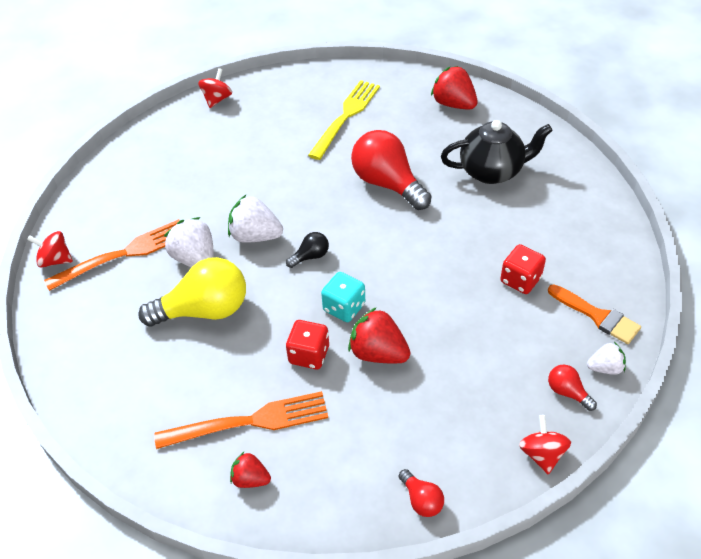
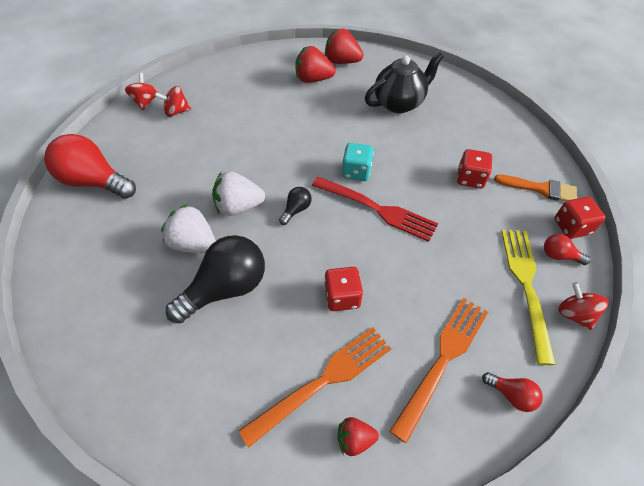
camera: 25 degrees left, 5 degrees up
(55, 260) = (51, 288): red spinning top -> red spinning top (176, 112)
(124, 254) = (121, 260): orange fork -> orange fork (443, 360)
(204, 310) = (226, 288): yellow light bulb -> black light bulb
(344, 307) = (348, 245): turquoise dice -> turquoise dice (356, 172)
(346, 116) = (264, 90): yellow fork -> yellow fork (526, 286)
(378, 353) = (399, 274): red strawberry -> red strawberry (313, 79)
(387, 184) = (326, 133): red light bulb -> red light bulb (95, 182)
(395, 281) = (377, 209): none -> red fork
(605, 368) = (571, 227): white strawberry -> red dice

